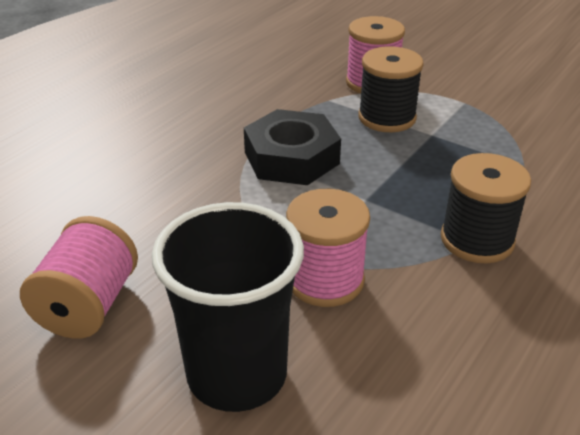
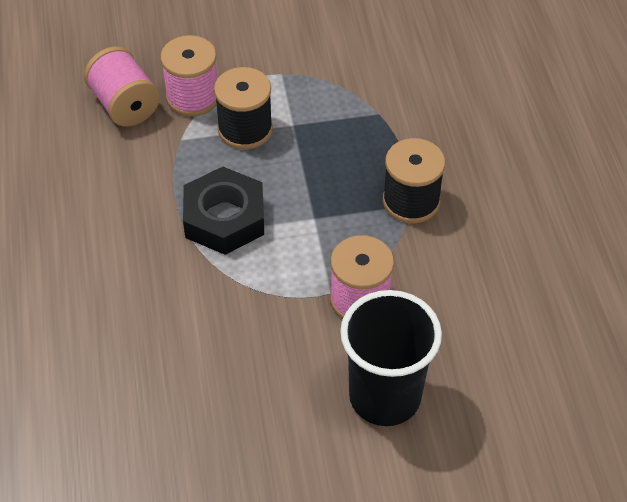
camera: 45 degrees left, 15 degrees up
(88, 305) = (248, 430): pink spool -> pink spool (125, 105)

